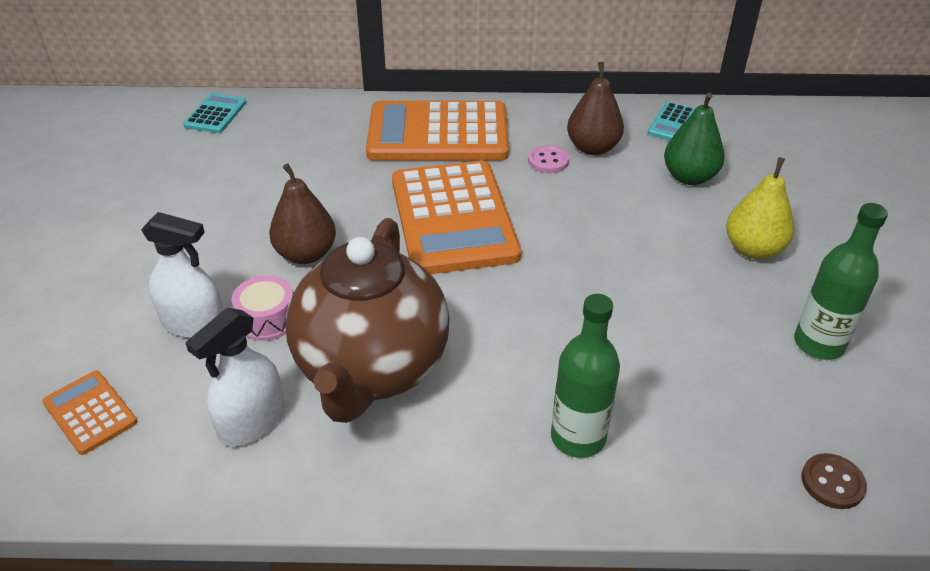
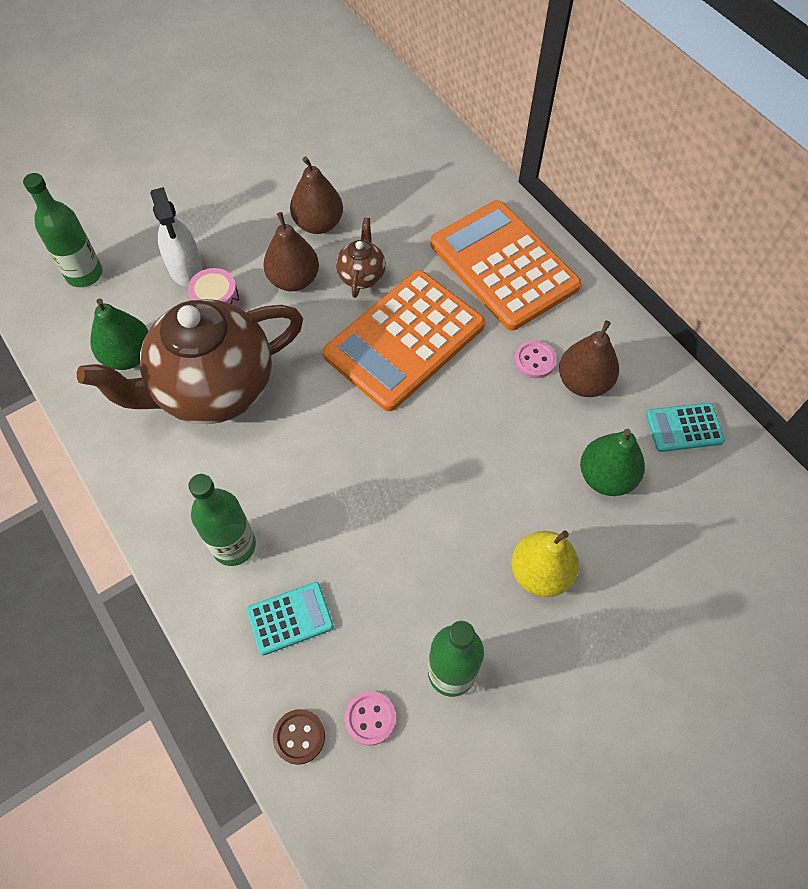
camera: 55 degrees right, 20 degrees up
(90, 412) = (84, 274): orange calculator -> green bottle
(215, 114) = (401, 120): turquoise calculator -> turquoise calculator (290, 618)
(252, 422) = (128, 356): white spray bottle -> green pear
(261, 210) = (318, 224): none -> brown pear
(354, 211) = (362, 275): none -> brown teapot
(837, 419) = (370, 718): none -> pink button

